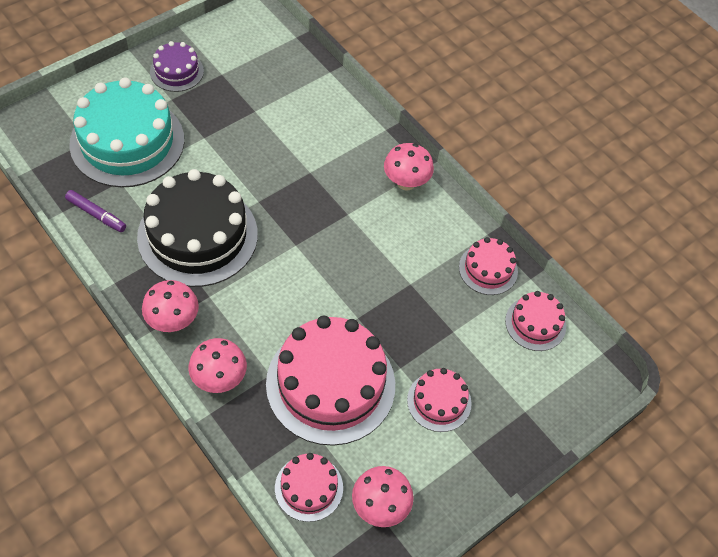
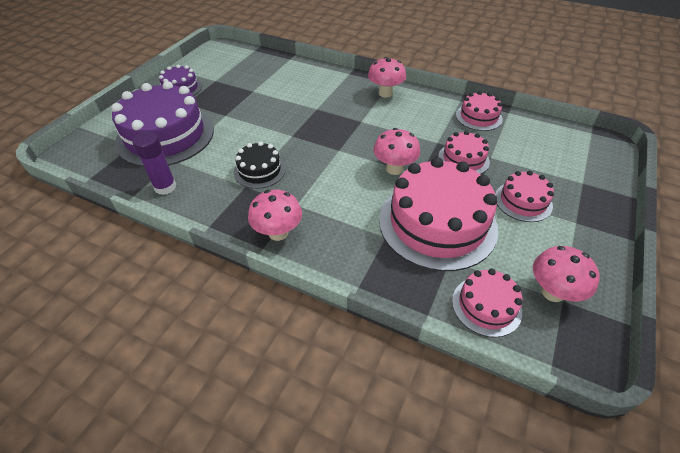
camera: 20 degrees left, 10 degrees down
(96, 214) = (165, 187): purple marker -> purple glue stick
(127, 142) = (165, 136): turquoise cake -> purple cake
(197, 235) = (259, 170): black cake -> black cake, size x0.50
(219, 379) = (347, 257): pink mushroom -> pink mushroom (394, 169)
(535, 323) = (536, 133): pink cake -> pink cake (463, 159)

